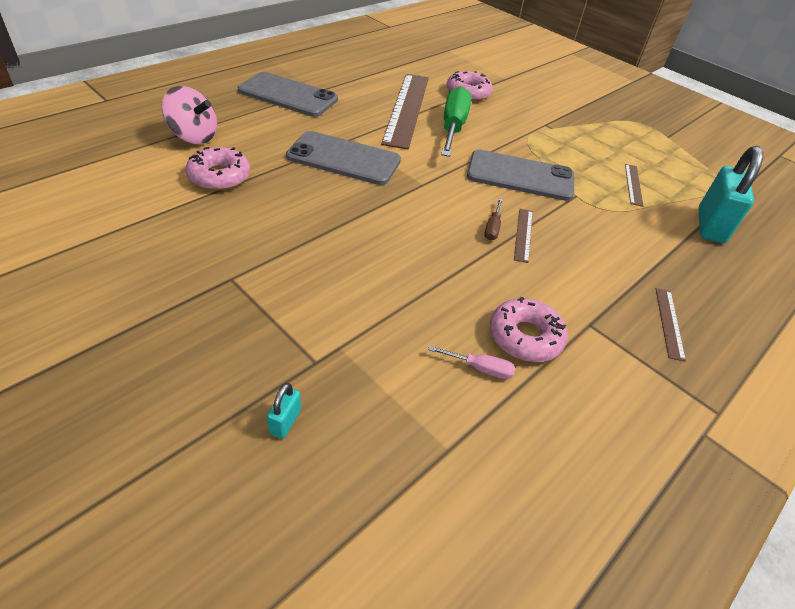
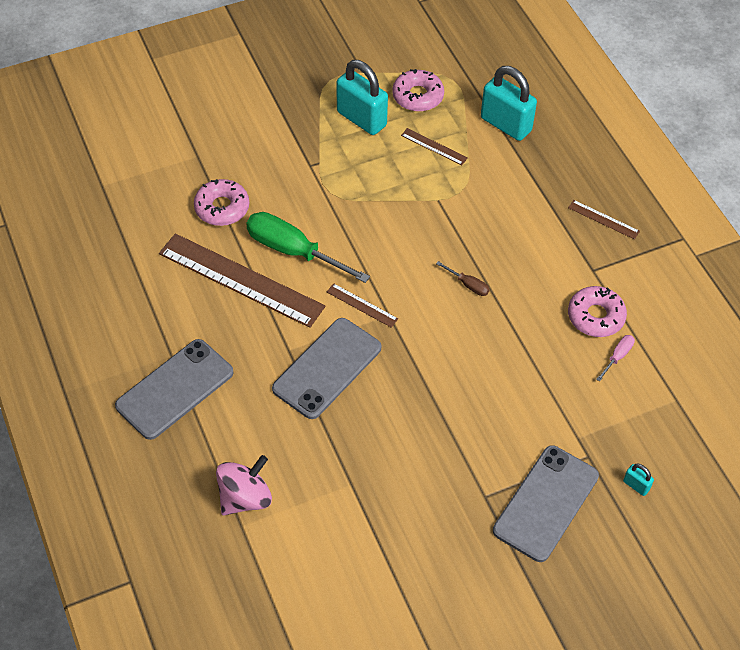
camera: 65 degrees left, 10 degrees up
(219, 176) = (331, 484): pink donut -> pink donut (417, 96)
(520, 176) = (397, 230): grey phone -> grey phone (545, 503)
(523, 234) = (482, 266): brown ruler -> brown ruler (362, 305)
(618, 142) = (361, 119): none -> turquoise padlock

